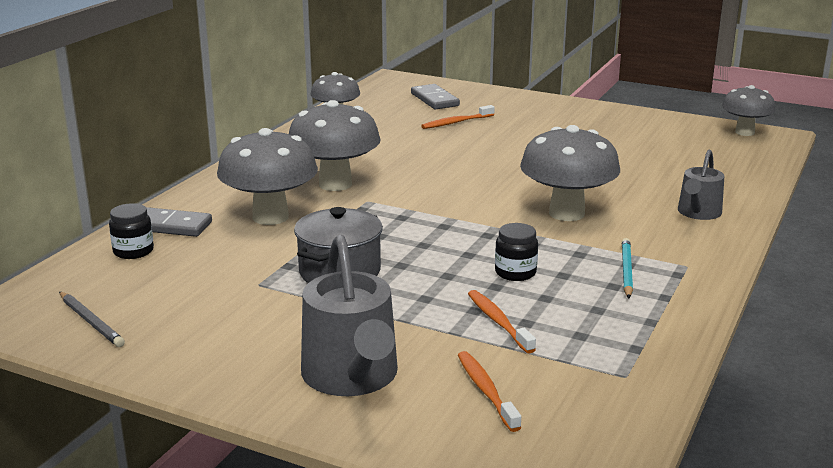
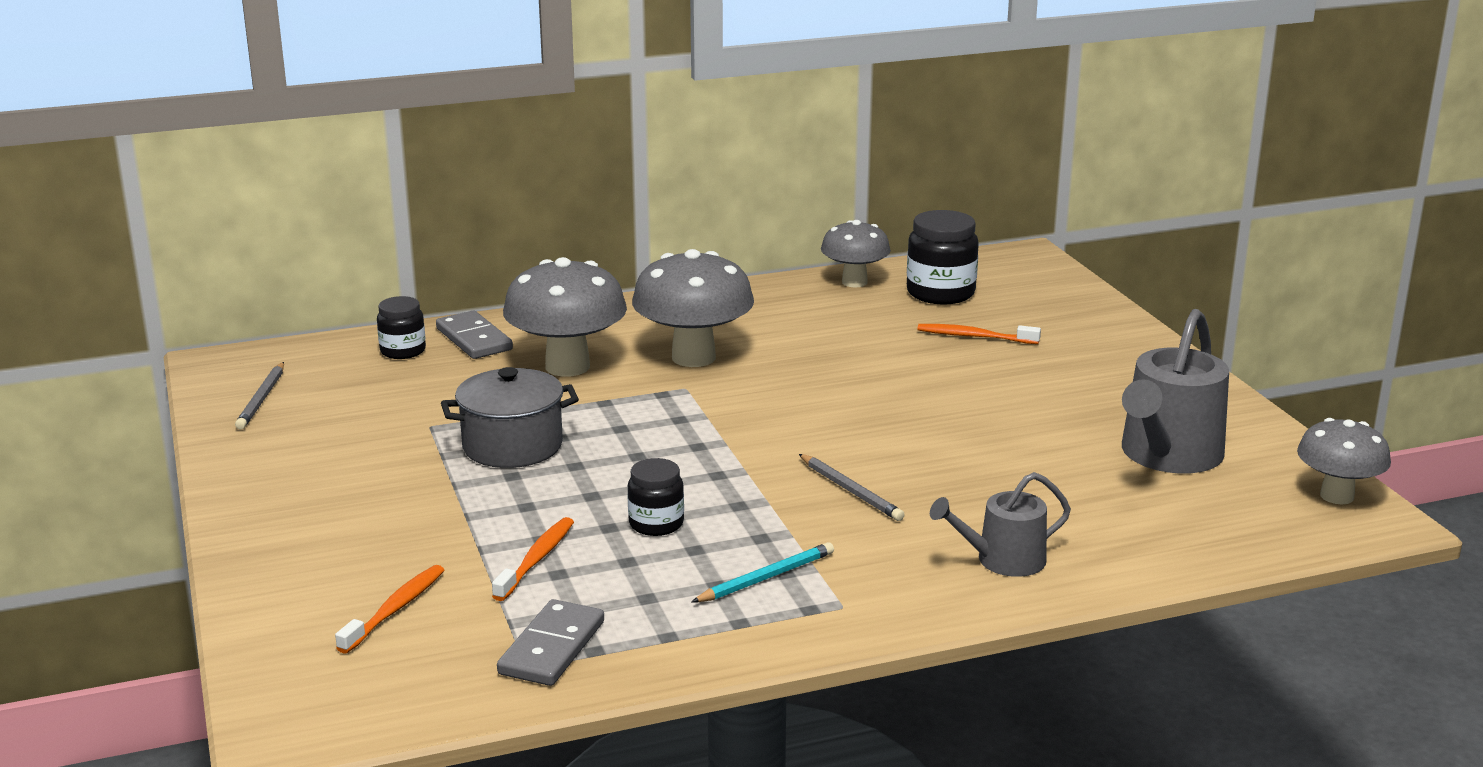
camera: 45 degrees right, 0 degrees up
(352, 376) = (331, 540): grey watering can -> grey watering can (1168, 455)
(392, 108) = (940, 293): none -> black jar
(434, 100) = (1014, 299): grey domino -> grey domino (551, 648)
(566, 213) = (850, 491): grey mushroom -> grey pencil

